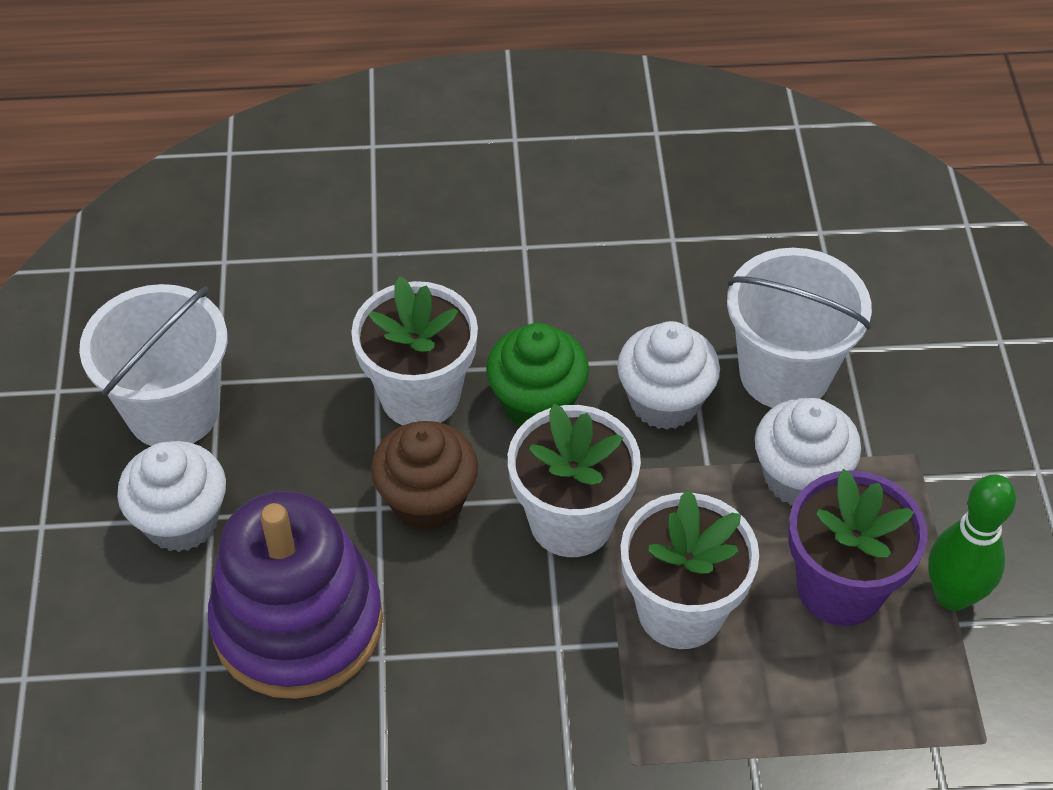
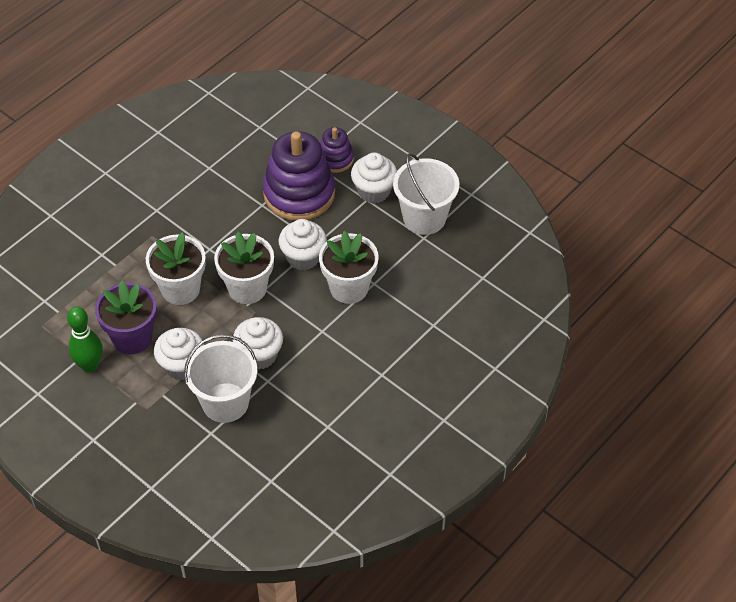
camera: 135 degrees right, 0 degrees up
(159, 638) = (335, 159): none -> purple stacking toy
(427, 500) = (303, 257): brown cupcake -> white cupcake
(537, 403) = (305, 318): green cupcake -> none

